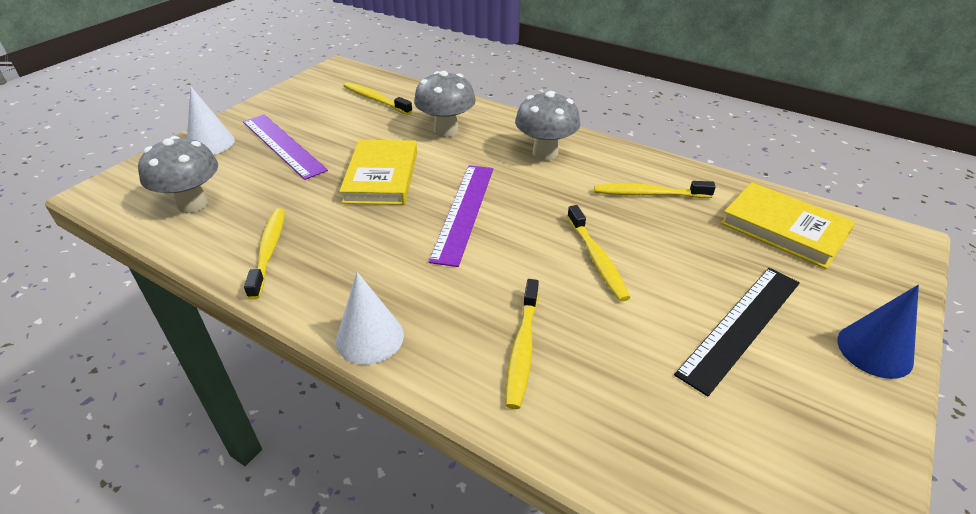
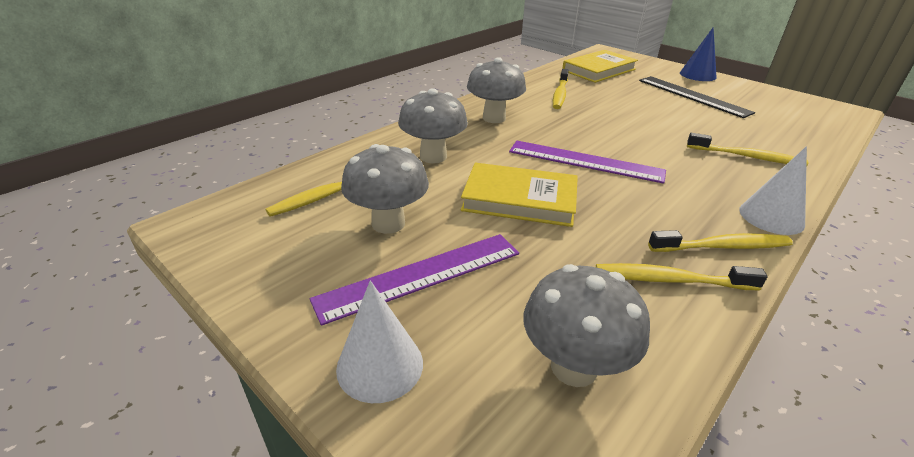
camera: 80 degrees left, 5 degrees down
(341, 126) = (388, 223): none -> grey mushroom
(596, 259) = (641, 121): yellow toothbrush -> yellow toothbrush (722, 247)

